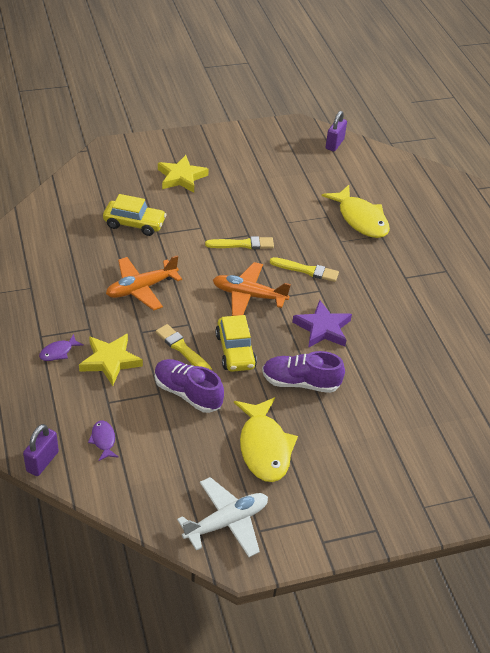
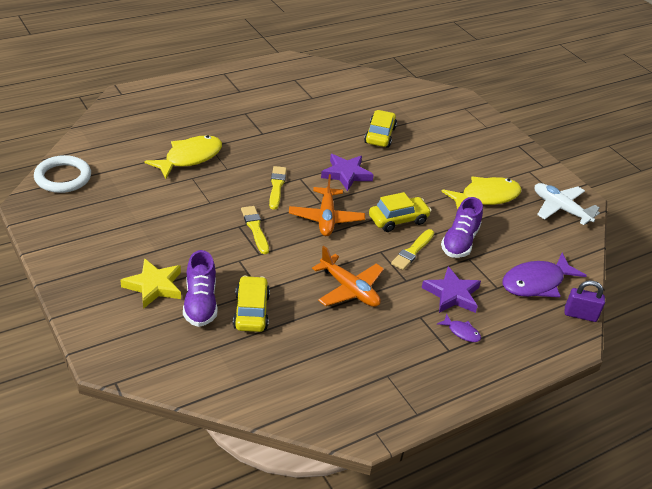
camera: 105 degrees left, 5 degrees down
(103, 440) = (536, 283): purple fish -> purple fish, size x2.17
(110, 361) = (452, 294): yellow star -> purple star
(300, 382) = (412, 183): purple shoe -> purple shoe (200, 303)
(334, 144) = (63, 177): purple padlock -> white ring
(401, 378) = (380, 135): none -> yellow car

